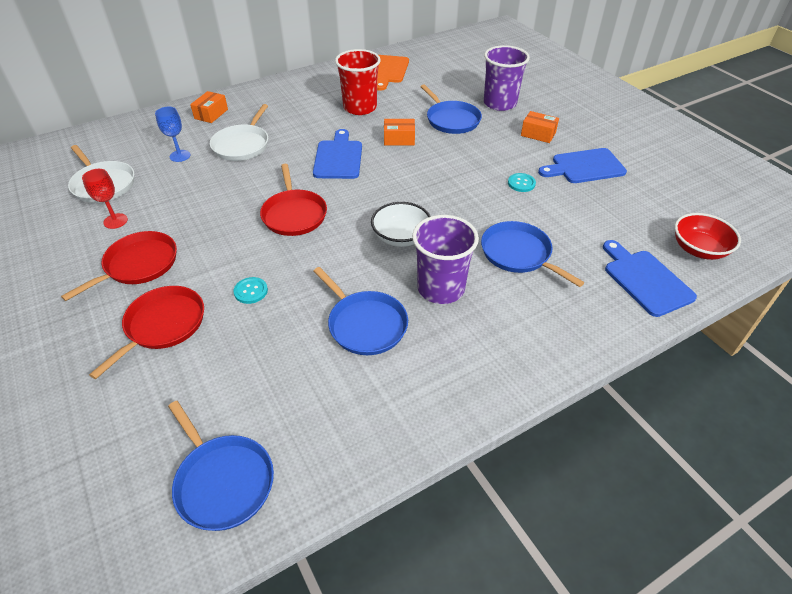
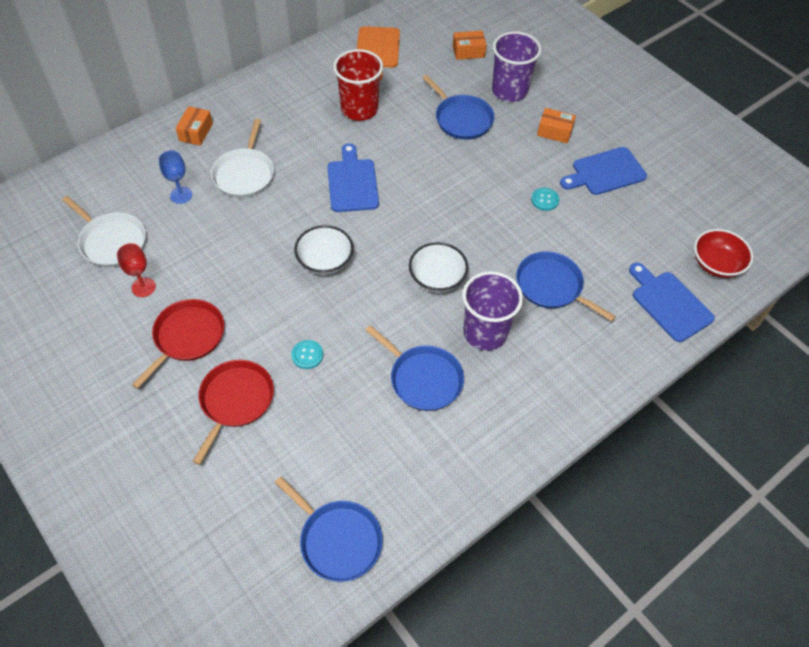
camera: 10 degrees left, 10 degrees up
(294, 214) = (325, 261): red pan -> white bowl
(399, 139) = (411, 151): orange box -> orange box (468, 51)

